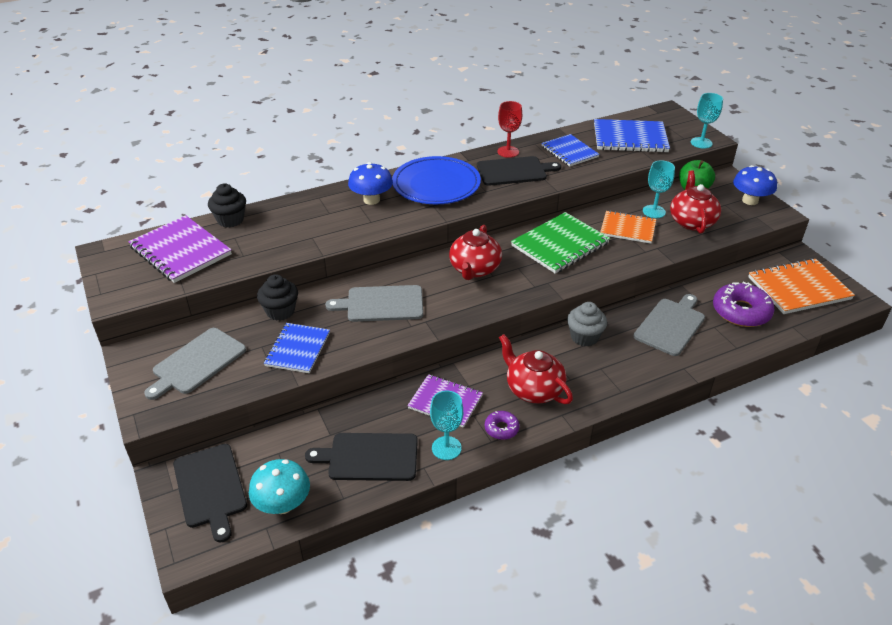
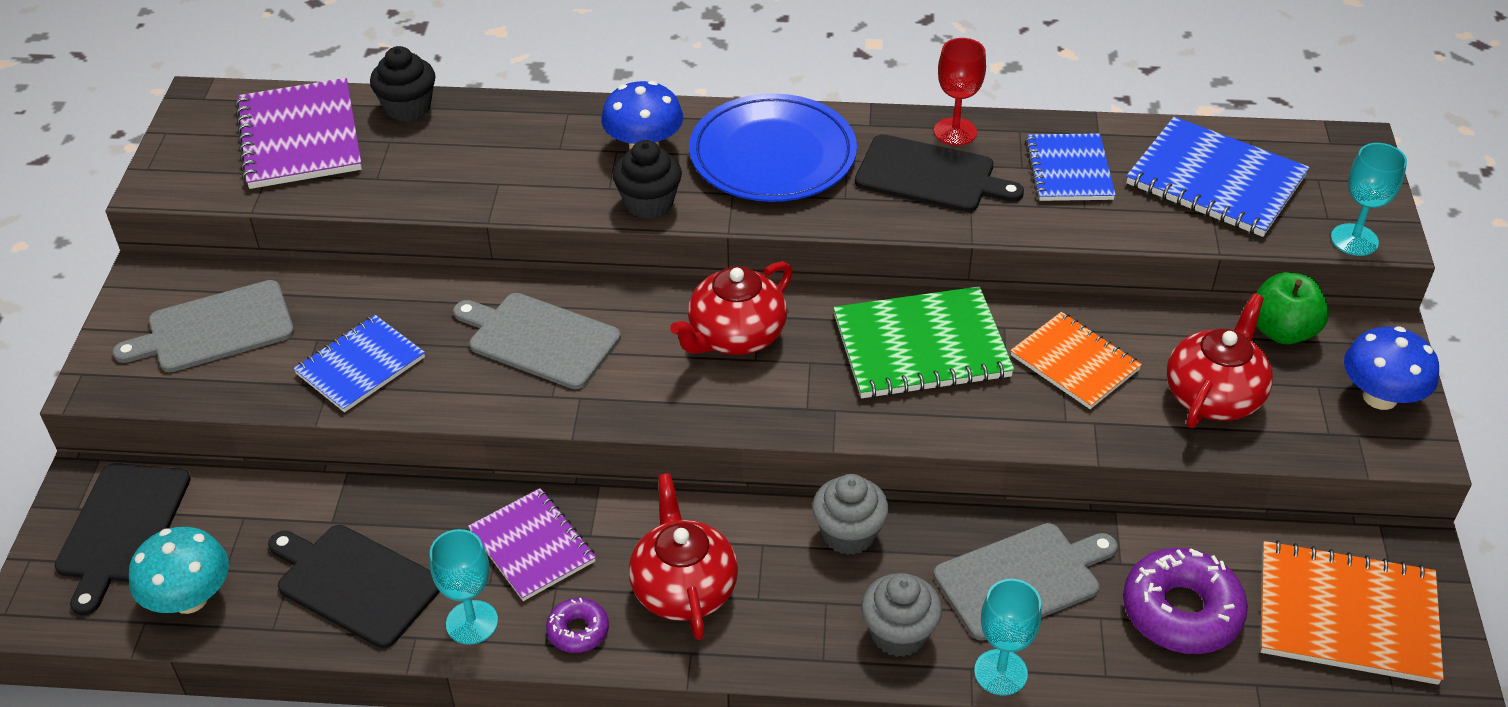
camera: 30 degrees right, 5 degrees up
(280, 311) = (387, 291): black cupcake -> black cupcake (649, 203)
(642, 367) = (899, 634): none -> grey cupcake
(654, 211) = (1158, 347): turquoise goblet -> turquoise goblet (1000, 672)

